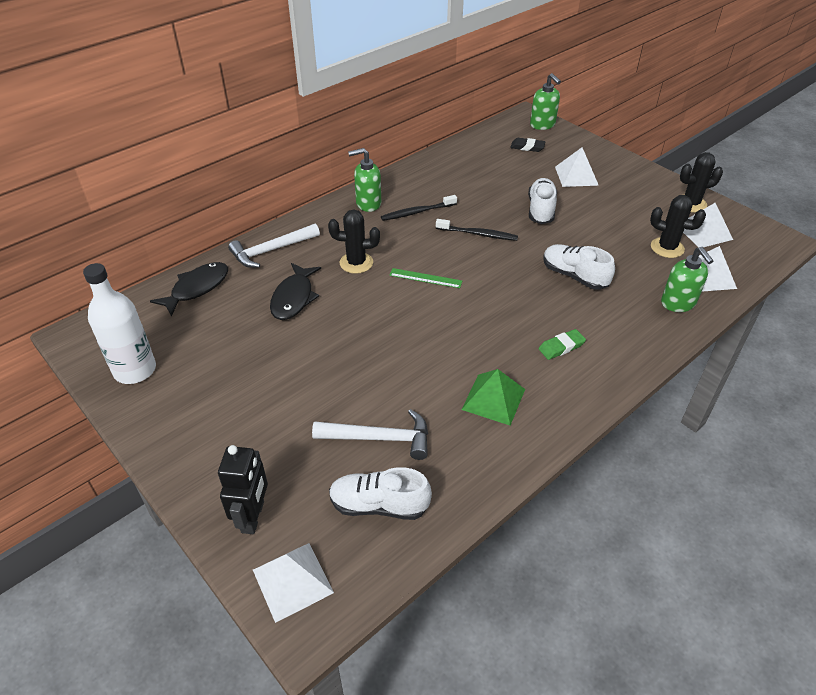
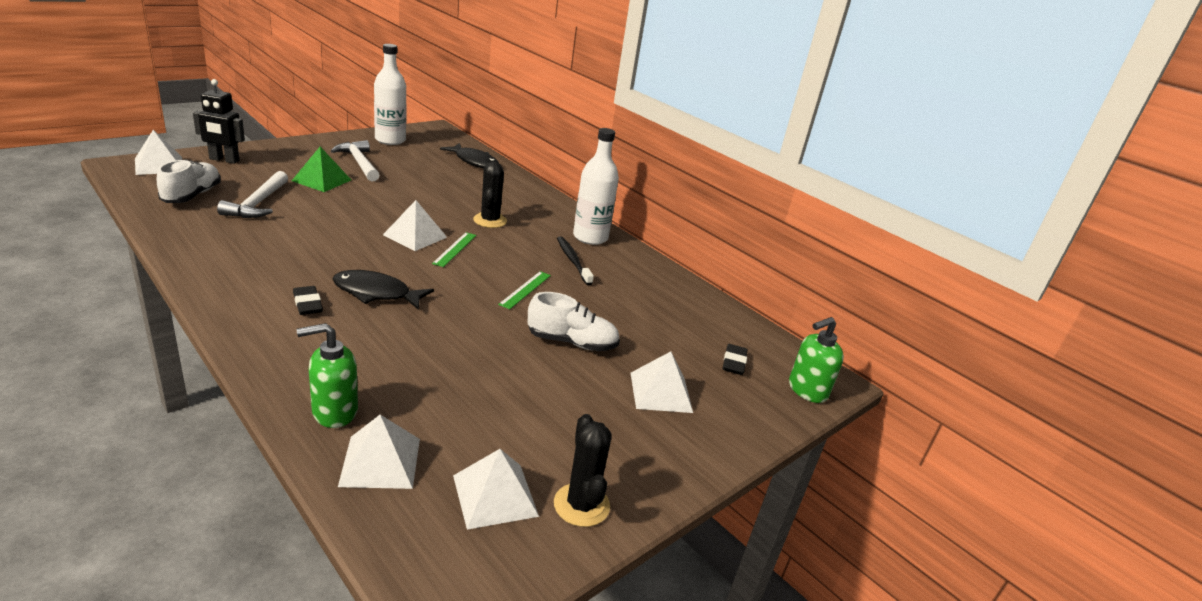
camera: 85 degrees right, 15 degrees down
(271, 250) = (518, 189): white hammer -> white hammer (359, 163)
(294, 298) = (448, 191): black fish -> black fish (376, 293)
(368, 203) = (590, 237): green soap dispenser -> white bottle
(409, 306) = (415, 236): none -> white pyramid
(478, 234) = (525, 289): black toothbrush -> green ruler
(493, 399) = (262, 254): green pyramid -> green pyramid (322, 180)
(561, 347) = (307, 304): green eraser -> black eraser
(574, 276) = (426, 338): white shoe -> none
(667, 248) = (462, 438): black cactus -> none

